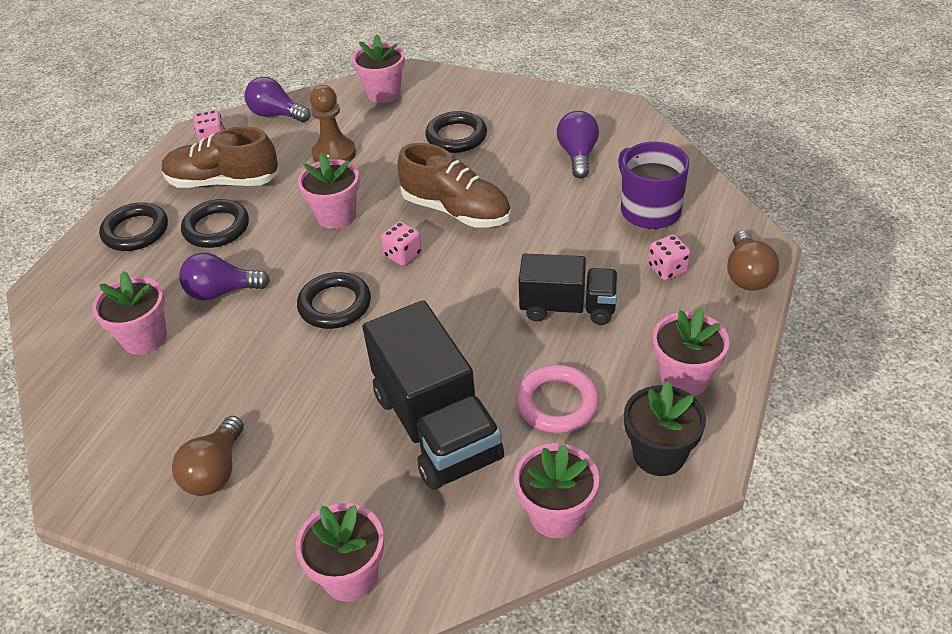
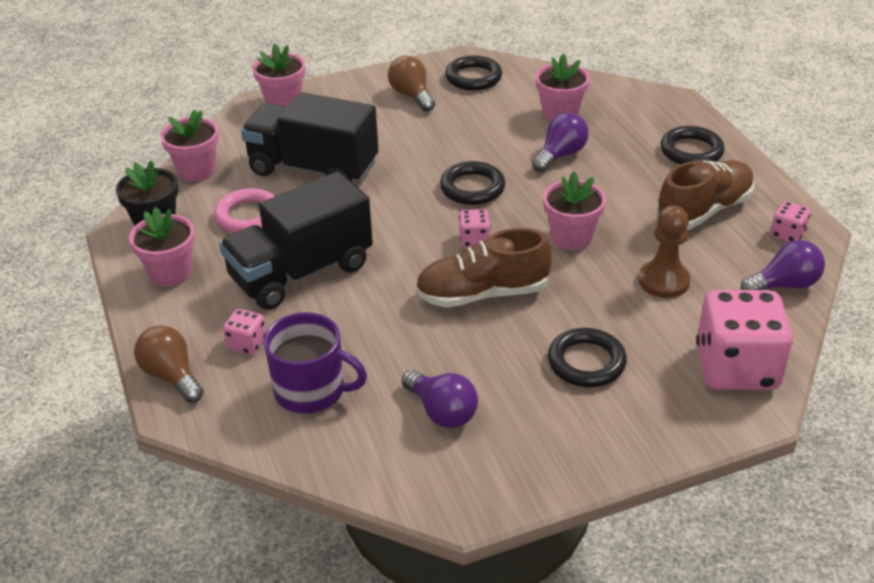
camera: 135 degrees right, 5 degrees down
(216, 228) = (641, 182): black ring -> black ring (473, 77)
(383, 93) = (736, 368): pink flower pot -> pink dice
(568, 307) = (301, 272): black truck -> black truck, size x1.57

